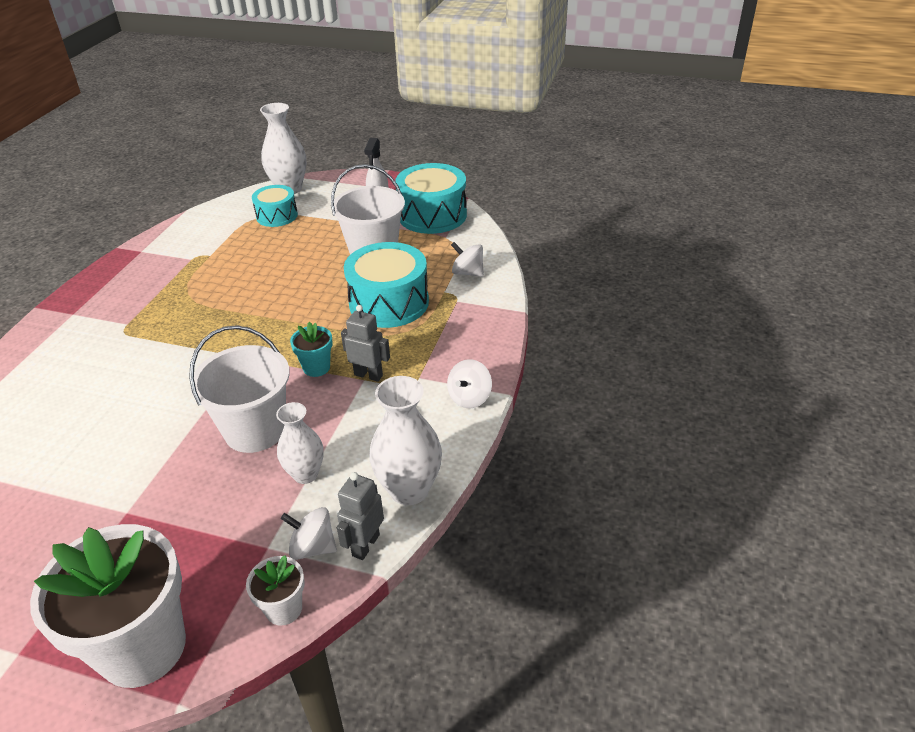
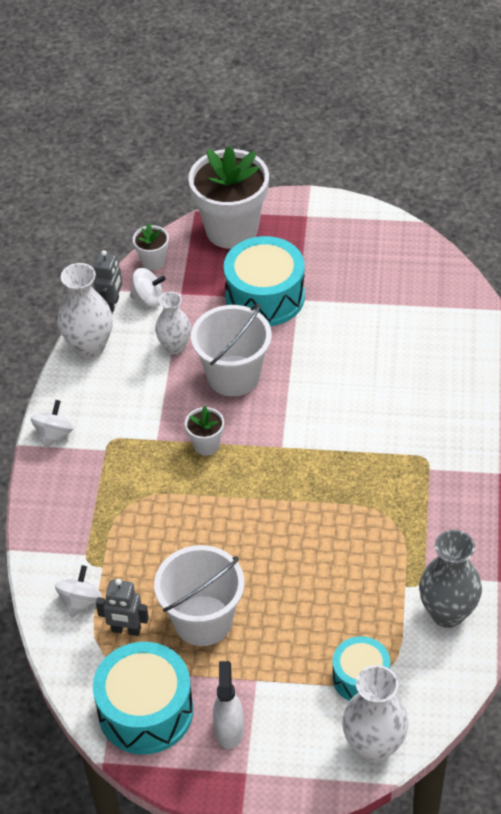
camera: 170 degrees right, 10 degrees up
(192, 239) = (447, 613): none -> grey vase
(316, 367) = (206, 445): turquoise flower pot -> white flower pot
(368, 375) = (153, 444): grey robot -> grey robot (126, 630)
(389, 303) = (160, 539): turquoise drum -> turquoise drum (265, 297)
(467, 273) = (80, 601): white spinning top -> white spinning top turned 90 degrees counterclockwise

